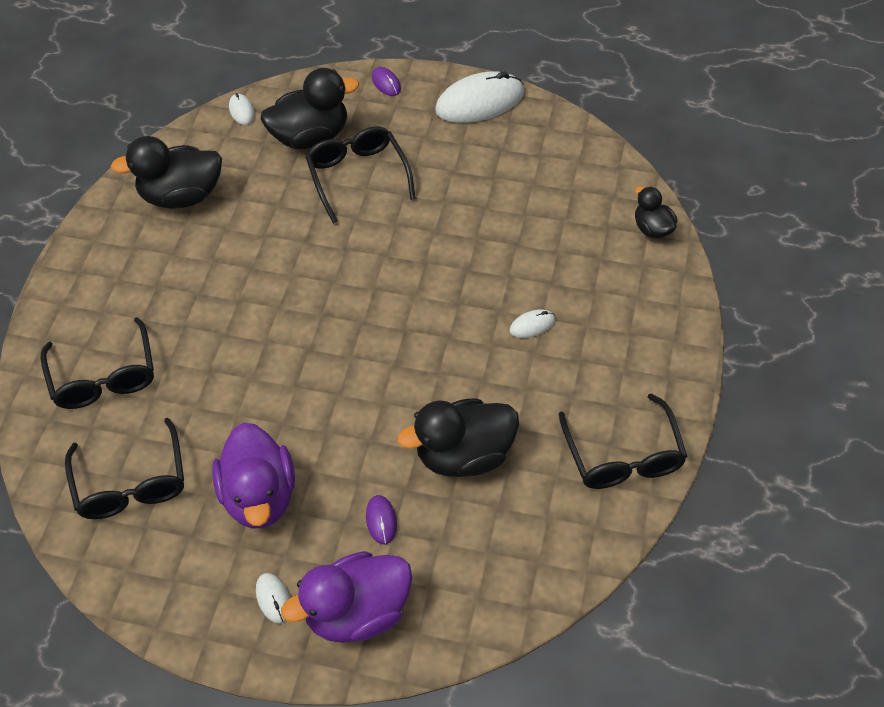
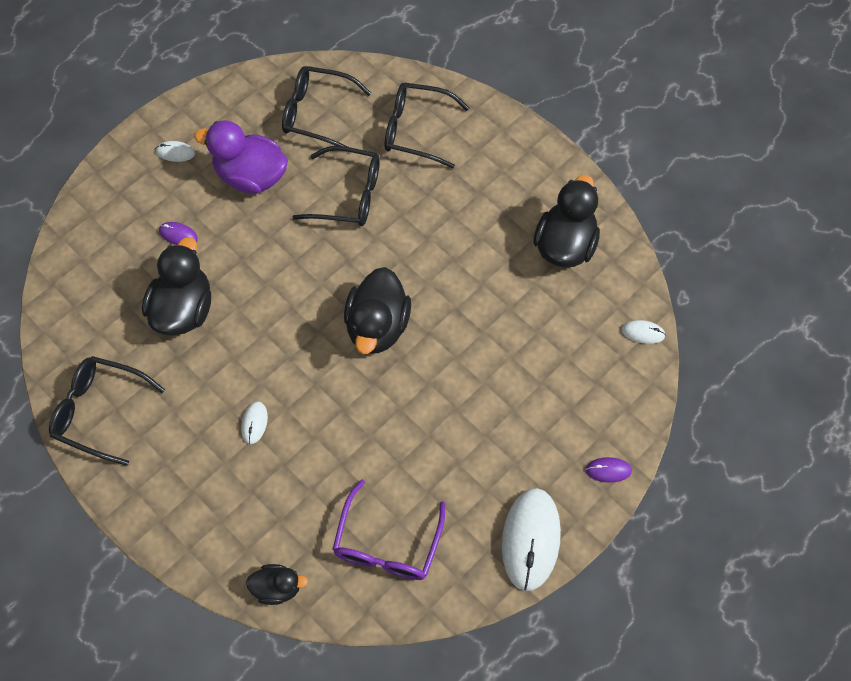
camera: 120 degrees right, 10 degrees up
(310, 137) = (575, 371): black duck -> black duck (377, 326)
(357, 613) = (129, 190): purple duck -> none
(358, 176) = (502, 383): black glasses -> black glasses (348, 195)
(557, 181) = (387, 543): none -> purple glasses

